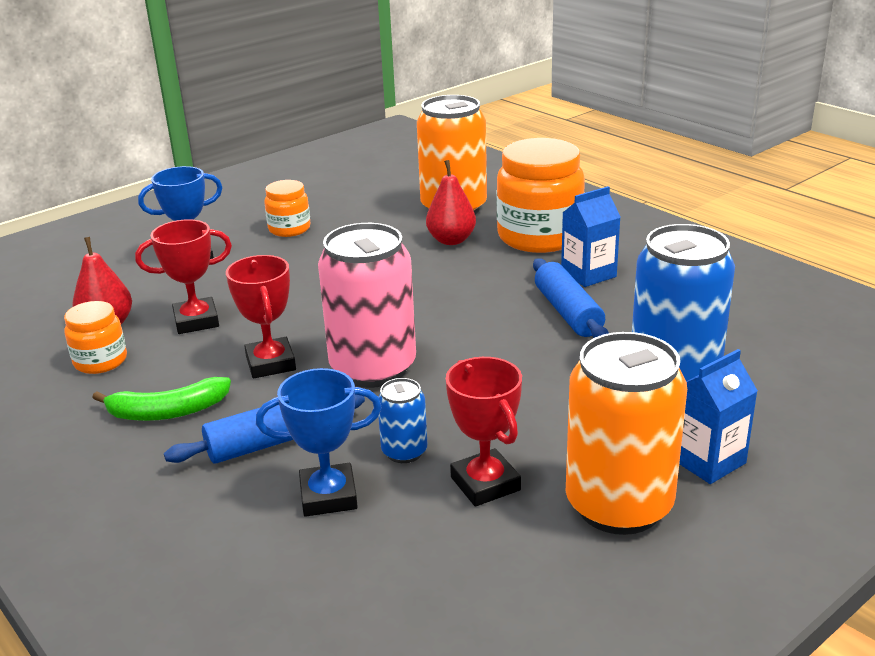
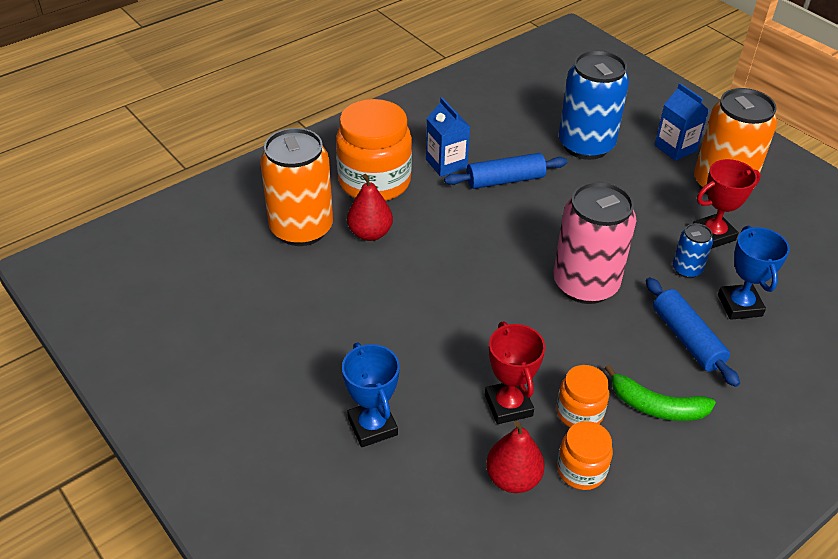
camera: 90 degrees left, 15 degrees up
(167, 412) = (656, 406): green banana -> green banana turned 120 degrees clockwise
(271, 363) = (580, 346): red trophy -> none
(289, 229) = (317, 349): orange jar -> orange jar (579, 413)

